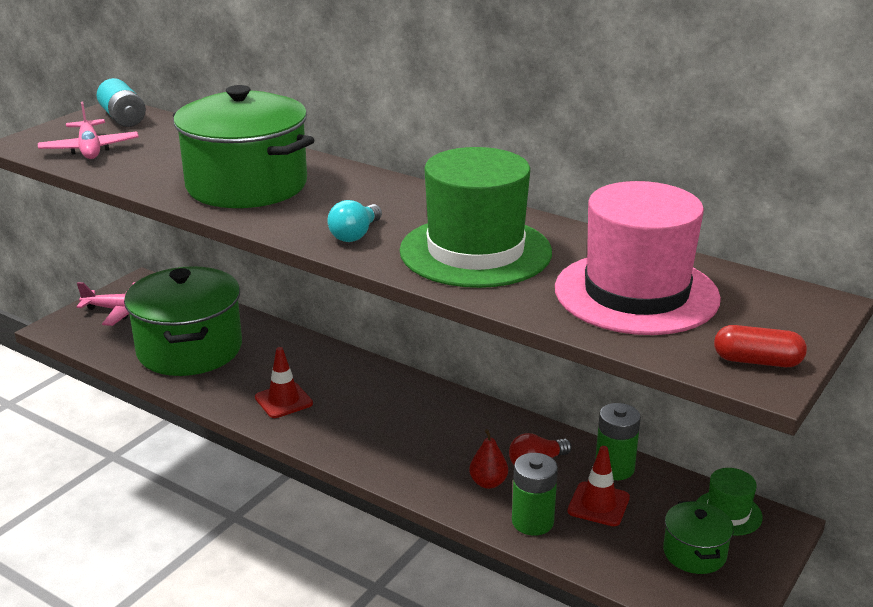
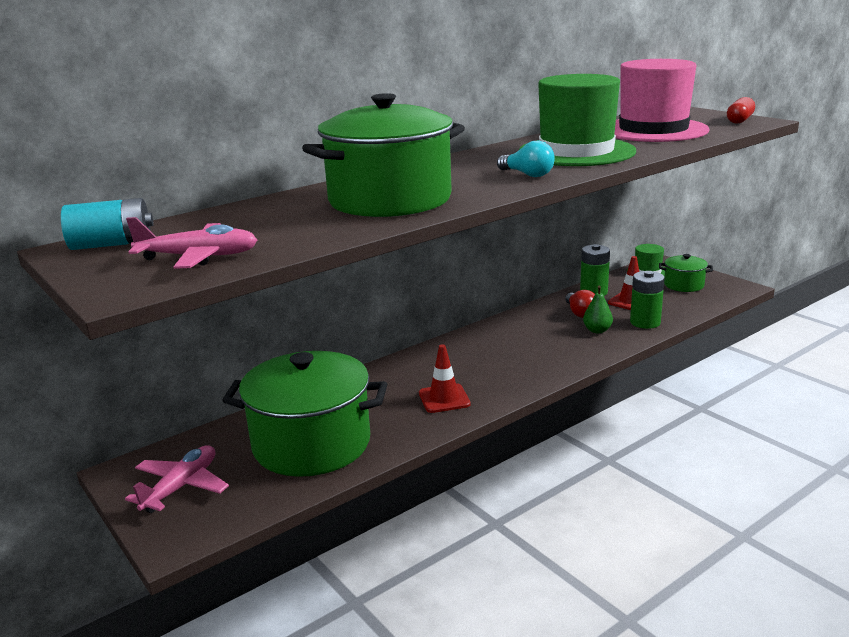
camera: 70 degrees left, 5 degrees down
(488, 483) = (597, 330): red pear -> green pear

